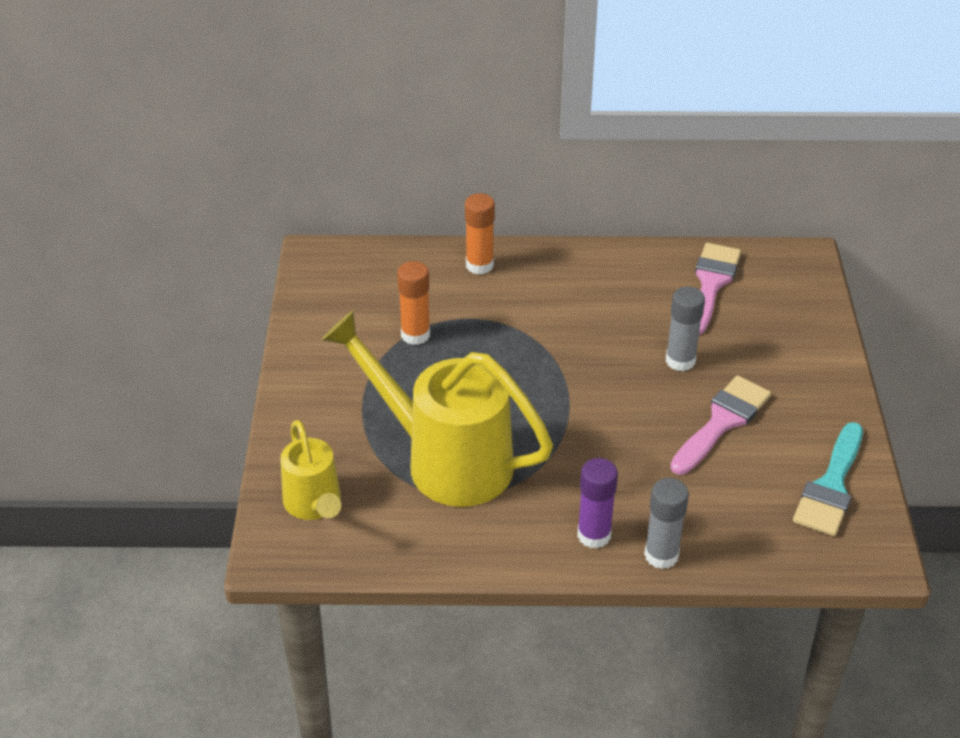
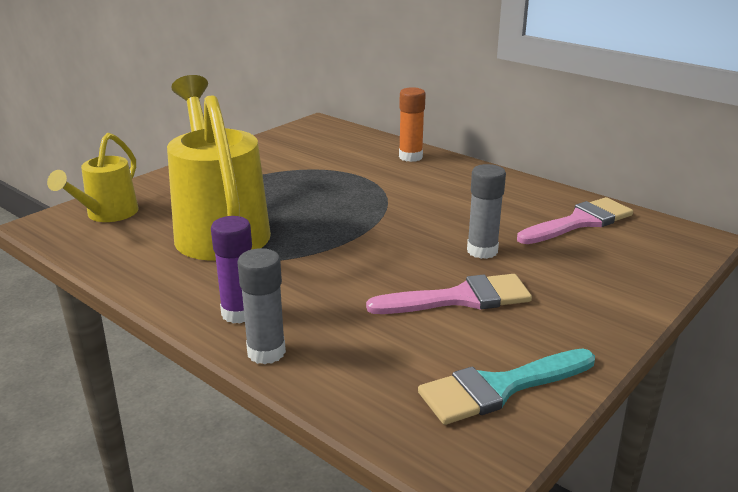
camera: 40 degrees right, 15 degrees down
(415, 335) = (312, 170): orange glue stick -> none

